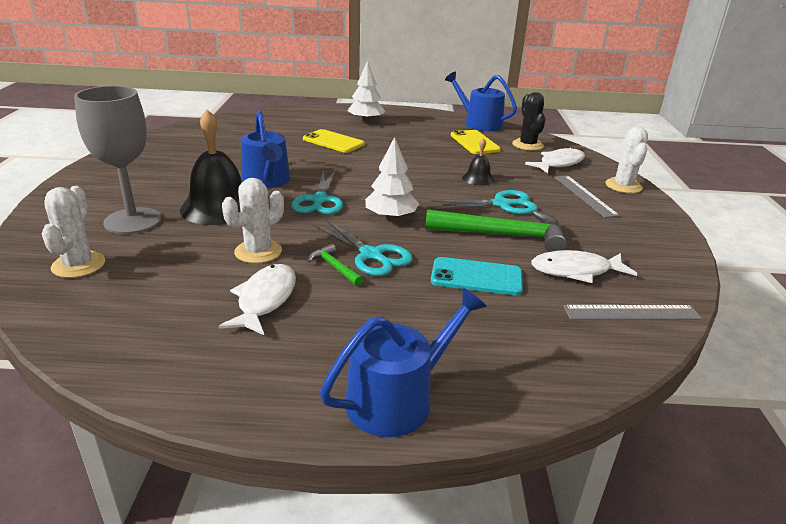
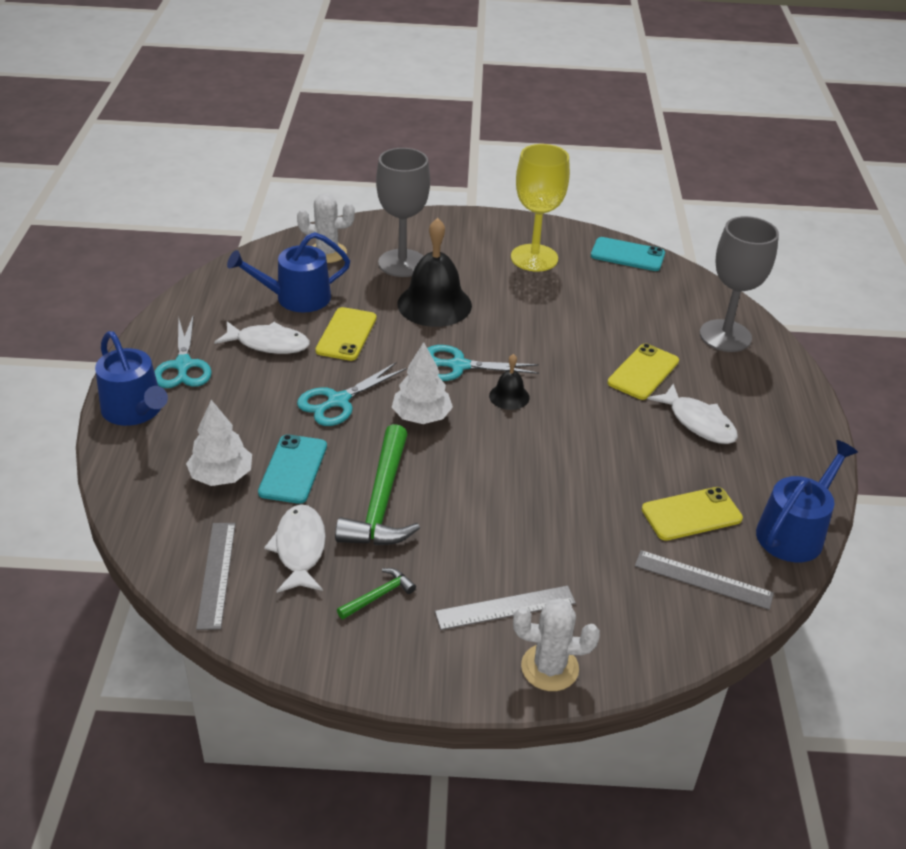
camera: 90 degrees right, 10 degrees up
(161, 164) = (534, 258): none -> yellow goblet
(177, 133) = (627, 255): none -> turquoise phone
(258, 252) = (346, 334): white cactus -> yellow phone
(267, 181) = (503, 328): blue watering can -> blue watering can (296, 298)
(295, 118) = (725, 336): none -> grey goblet
(334, 267) = (317, 379): green hammer -> green hammer (378, 596)
(366, 121) = (746, 402): white tree -> white tree (221, 476)
(478, 178) = (545, 500): black bell -> black bell (509, 396)
(501, 204) = (464, 513): turquoise scissors -> turquoise scissors (183, 365)
(527, 145) = (703, 580): black cactus -> grey ruler
(559, 163) = (627, 605): white fish -> white fish (698, 422)

